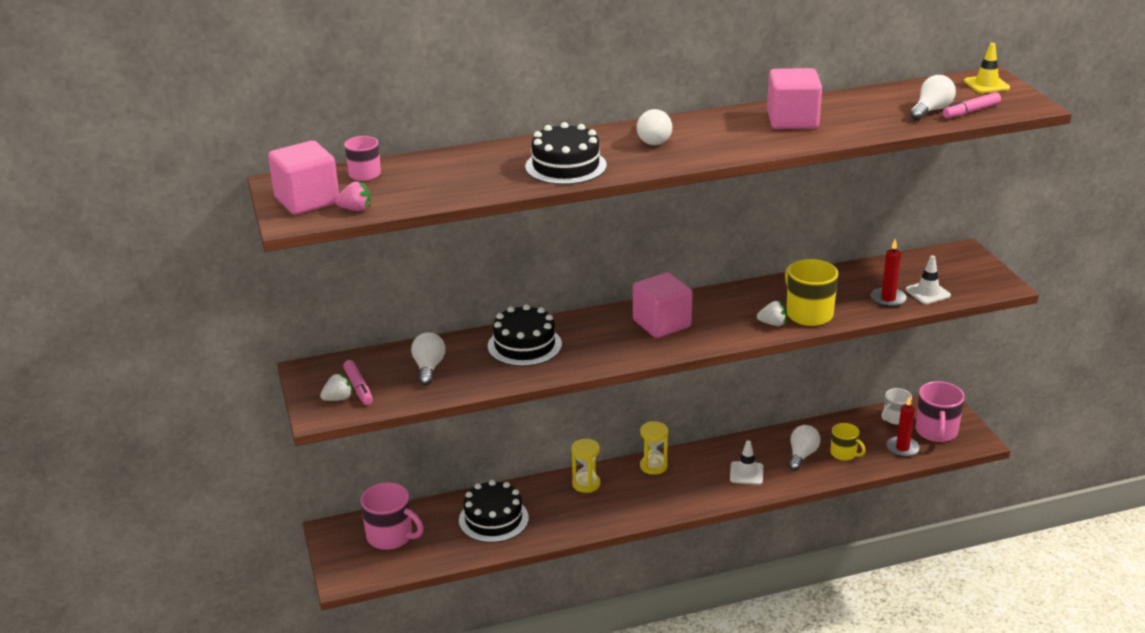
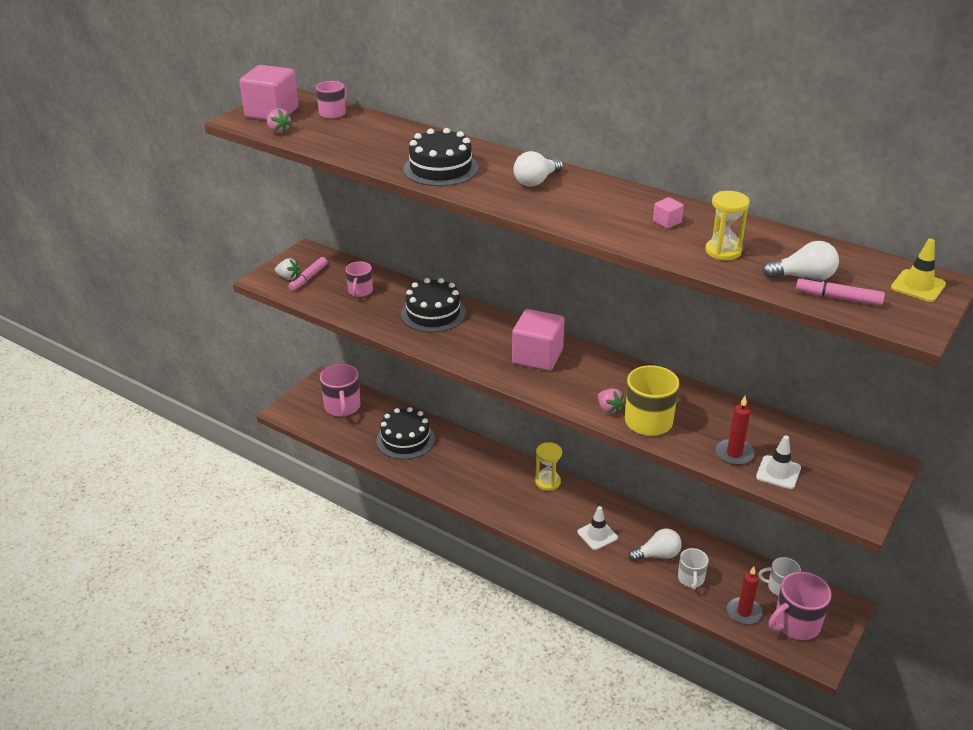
camera: 50 degrees right, 5 degrees up
(428, 368) = (360, 291): white light bulb -> pink mug
(586, 484) = (489, 460): yellow hourglass -> yellow hourglass (723, 251)
(773, 323) = (609, 409): white strawberry -> pink strawberry
(792, 120) = (667, 222): pink cube -> pink cube, size x0.43
(844, 453) = (691, 579): yellow mug -> white mug

